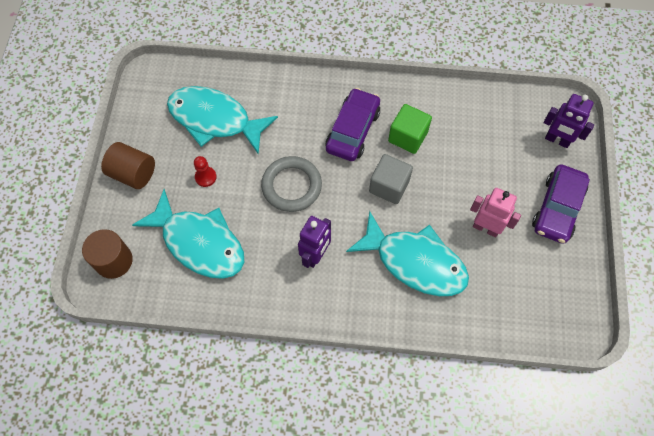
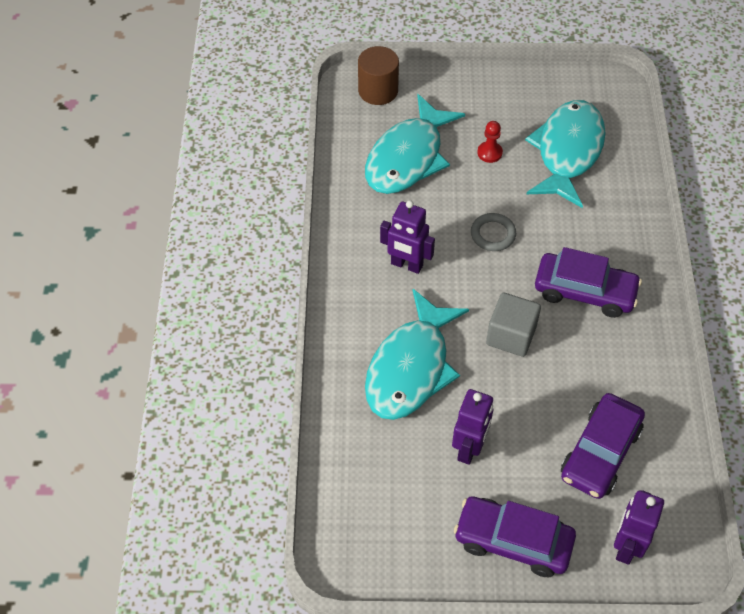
camera: 85 degrees right, 10 degrees down
(133, 173) = (482, 90): brown cylinder -> none
(291, 186) = (493, 234): grey ring -> grey ring, size x0.62
(408, 137) = (589, 354): green cube -> none
(485, 228) = (469, 448): pink robot -> purple robot
(488, 143) = (600, 453): none -> purple car

